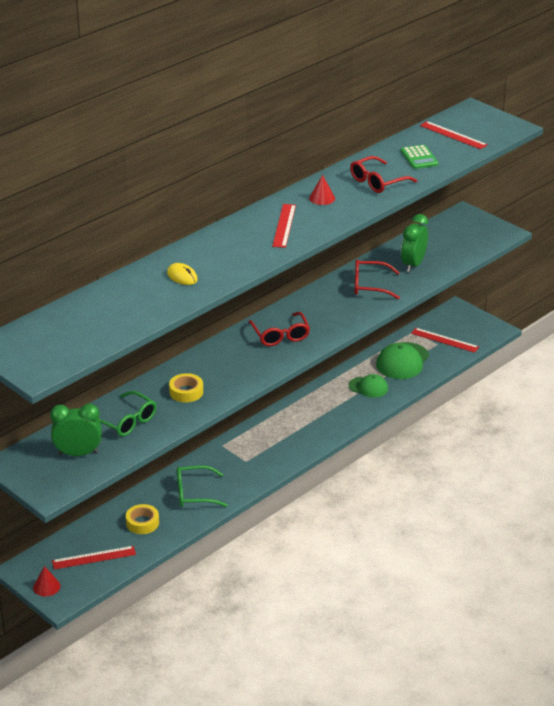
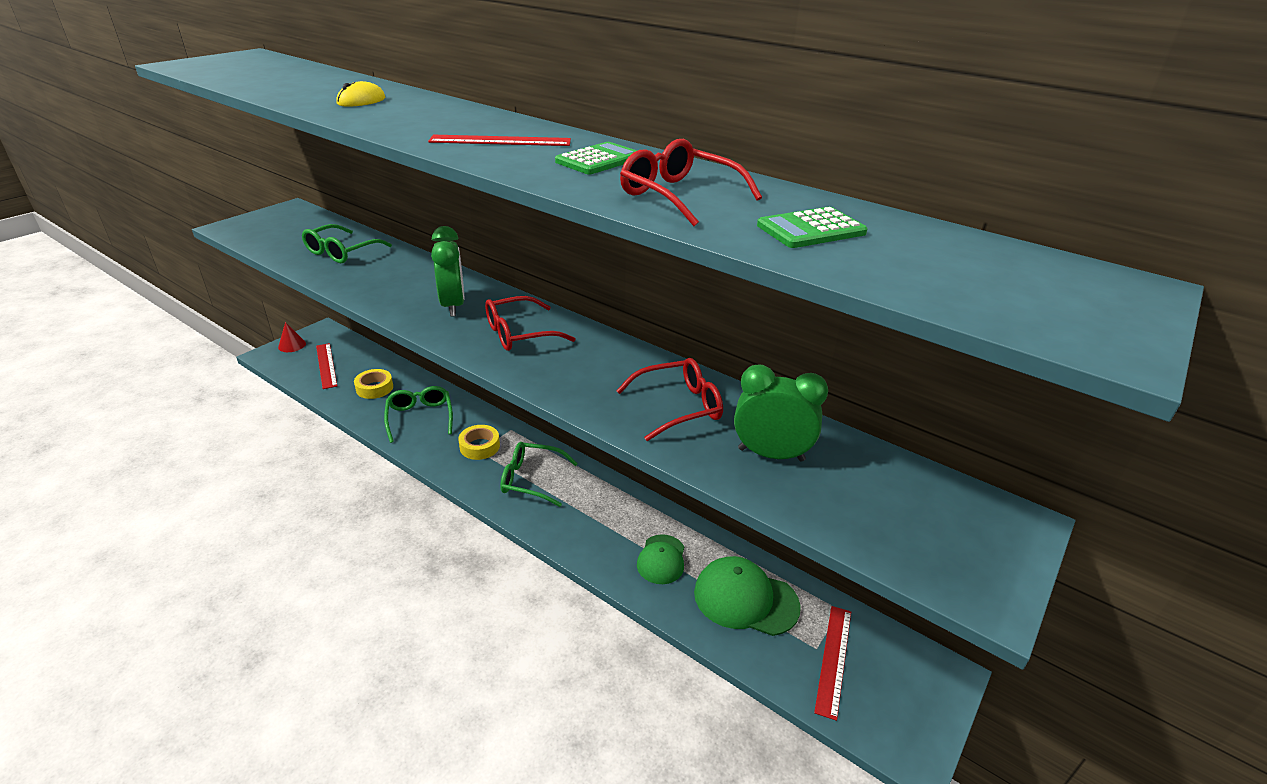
camera: 80 degrees right, 0 degrees up
(78, 453) = (291, 234): green clock -> green clock (453, 306)
(186, 392) = (391, 279): yellow tape -> yellow tape (479, 446)
(284, 436) = (531, 479): none -> green glasses
(322, 198) = (598, 160): red cone -> green calculator
(369, 285) = (679, 407): red glasses -> red glasses turned 75 degrees clockwise
(453, 135) = (958, 263): red ruler -> none

